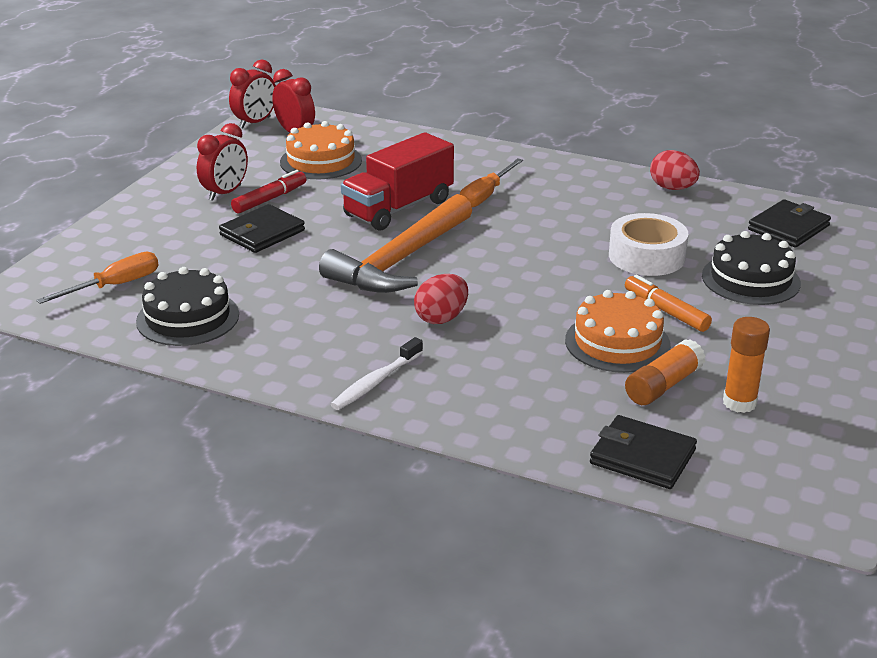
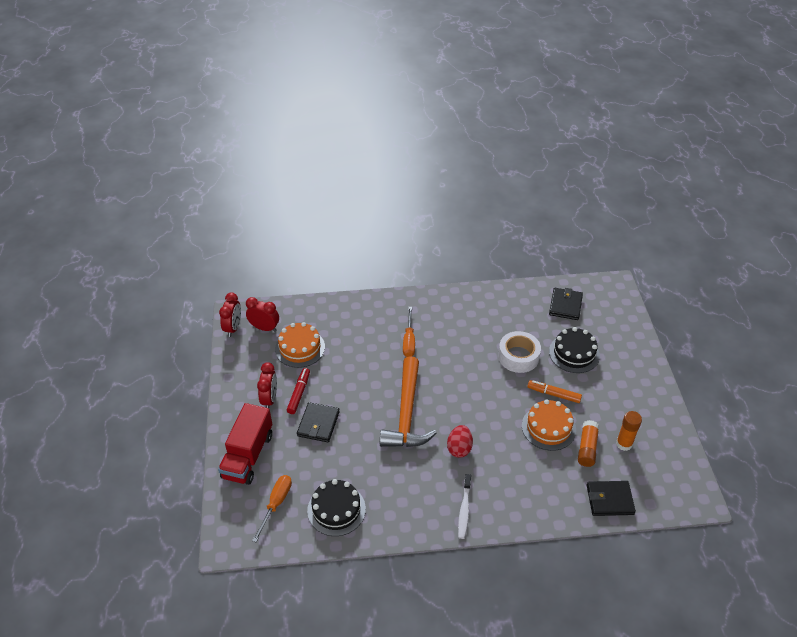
camera: 30 degrees left, 15 degrees up
(398, 208) = (373, 371): red truck -> red truck (248, 455)
(672, 188) = (494, 296): red egg -> none

